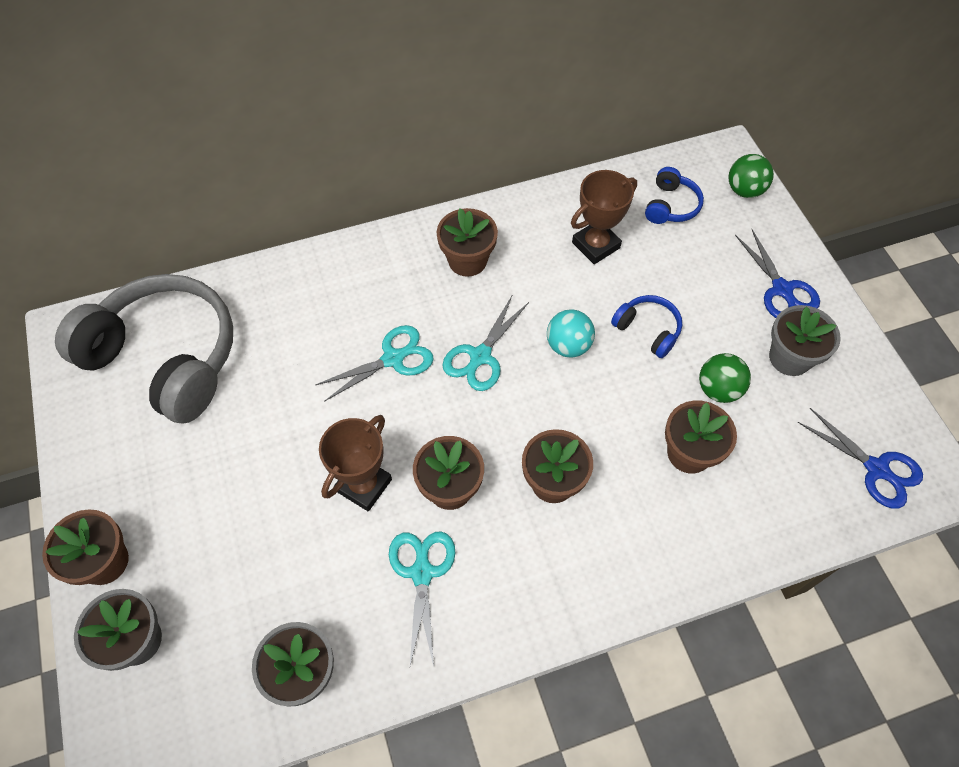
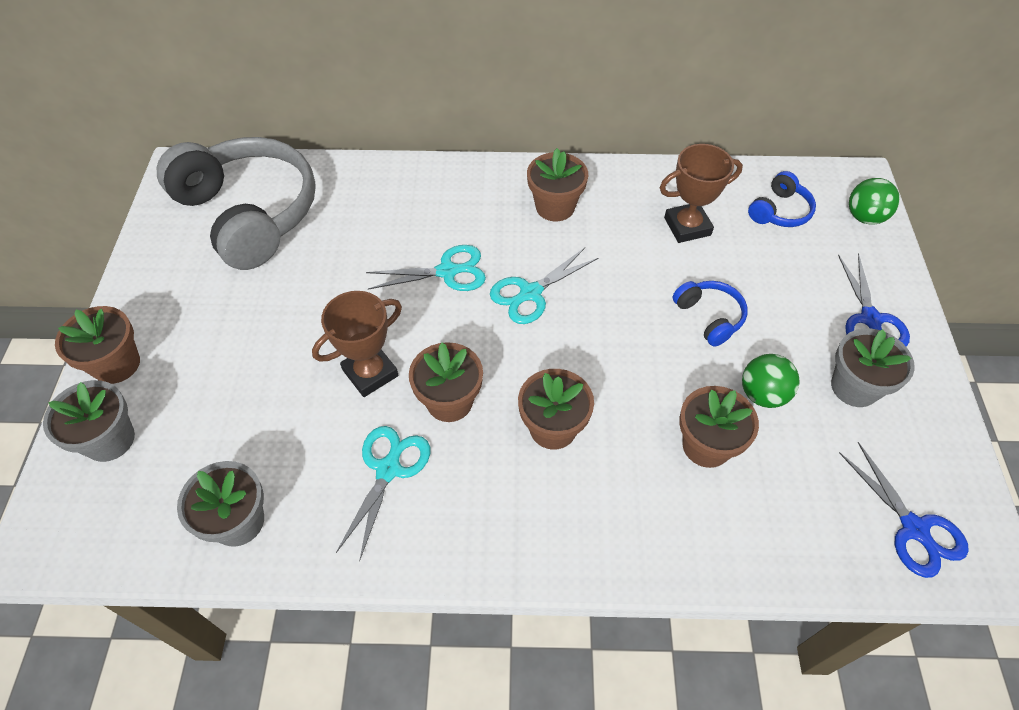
camera: 20 degrees right, 5 degrees down
(568, 345) = (621, 308): turquoise ball -> none

